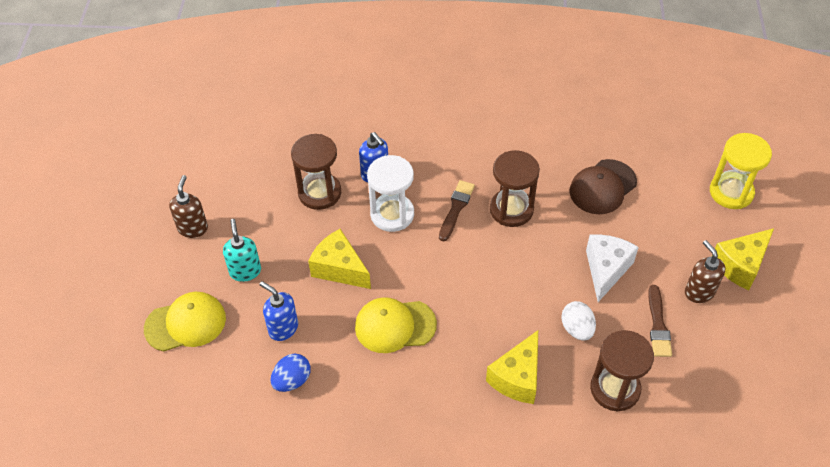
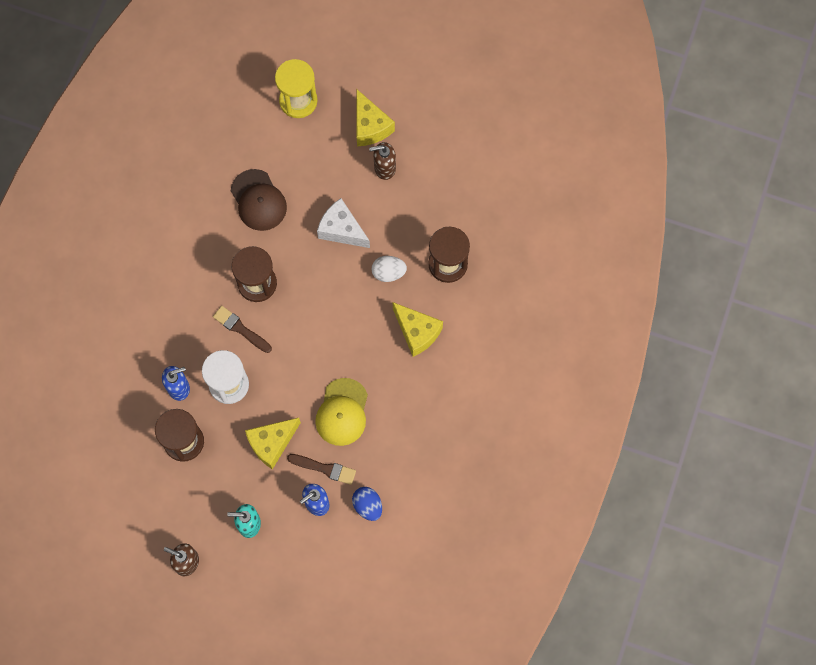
camera: 75 degrees left, 20 degrees up
(186, 323) = (286, 583): yellow cap -> none
(658, 325) = (404, 211): brown brush -> brown brush (324, 468)

